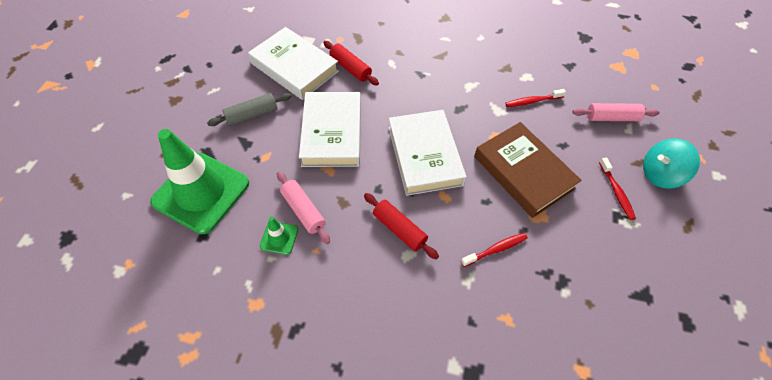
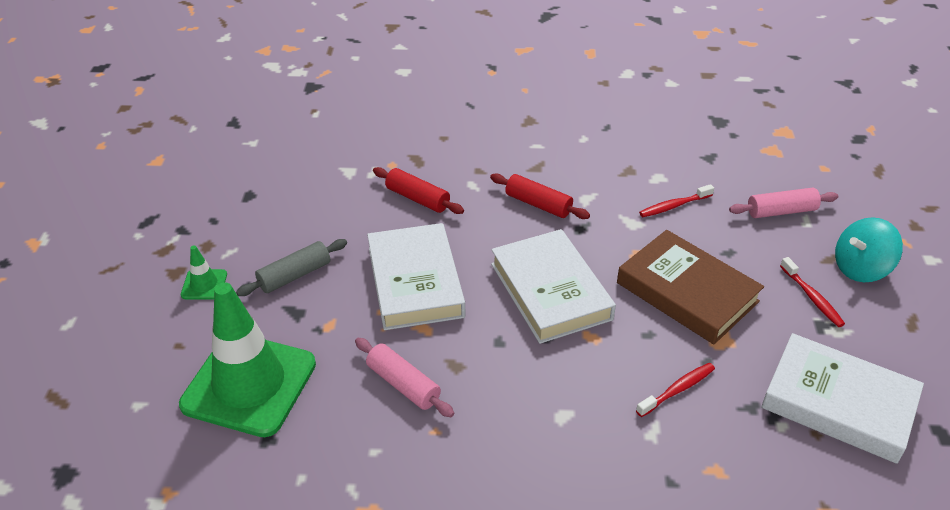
camera: 10 degrees left, 15 degrees down
(279, 238) = (378, 423): green traffic cone -> green traffic cone (204, 284)
(294, 67) = (338, 208): white book -> white book (838, 403)
(399, 229) = (542, 386): red rolling pin -> red rolling pin (538, 204)

